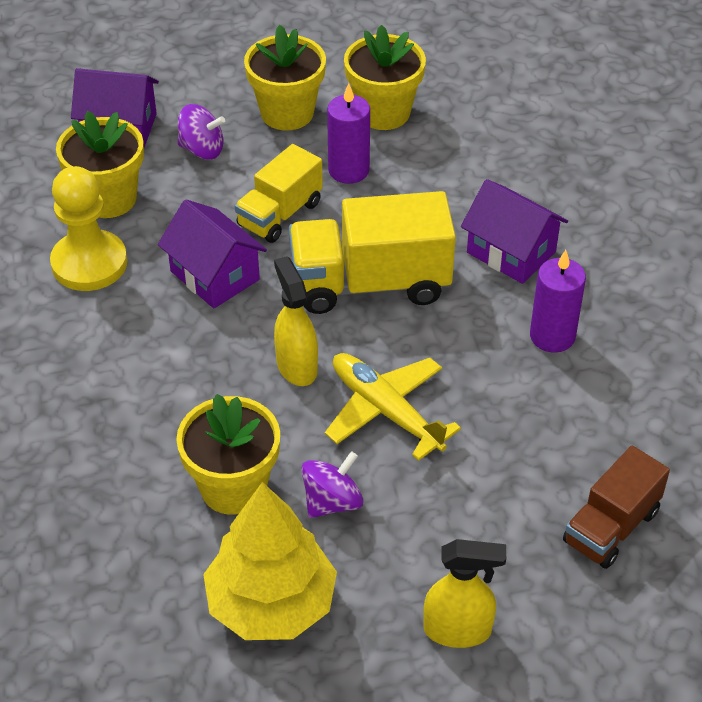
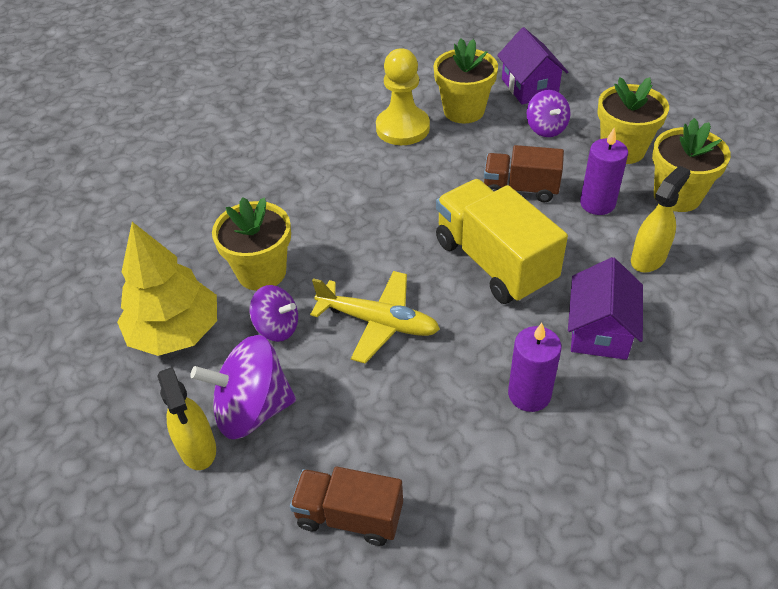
camera: 65 degrees right, 0 degrees up
(214, 275) = (437, 184): purple house -> none
(280, 214) = (520, 189): yellow truck -> brown truck
(296, 366) = (386, 257): yellow spray bottle -> yellow spray bottle (648, 258)
(386, 411) = (378, 322): yellow plane -> yellow plane turned 90 degrees clockwise
(435, 563) = (252, 409): none -> purple spinning top

